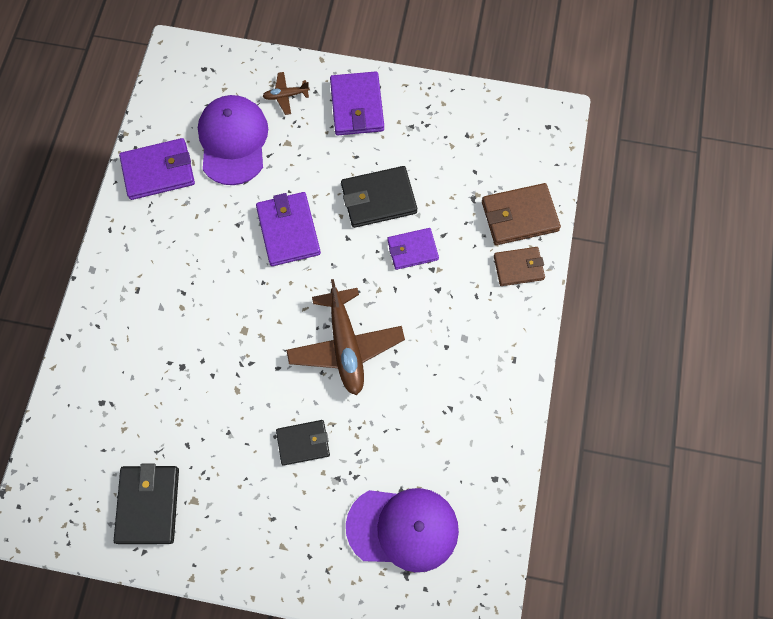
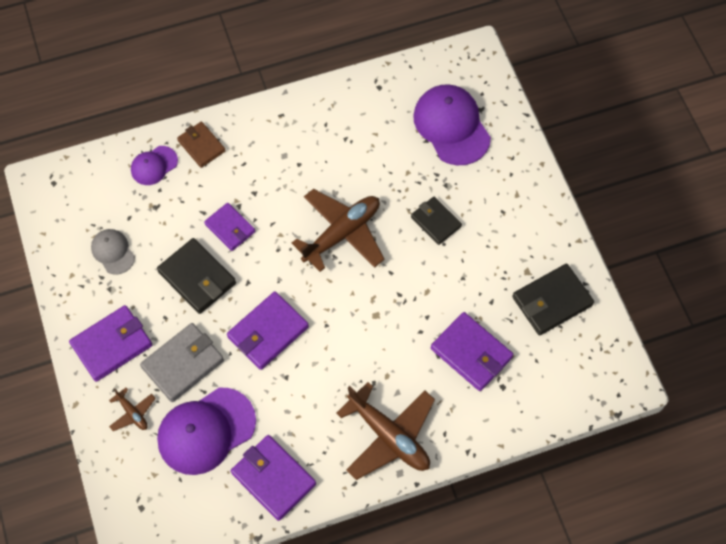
camera: 120 degrees left, 5 degrees down
(128, 279) = (389, 436): none -> brown plane
(151, 394) = (471, 353): none -> purple wallet
(304, 151) = (183, 364): none -> grey wallet
(446, 144) = (113, 252): none -> grey cap
(519, 216) = (154, 165): brown wallet -> purple cap

